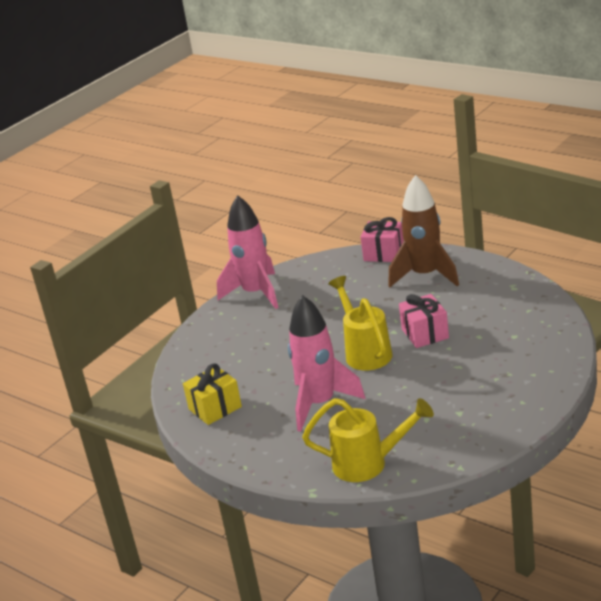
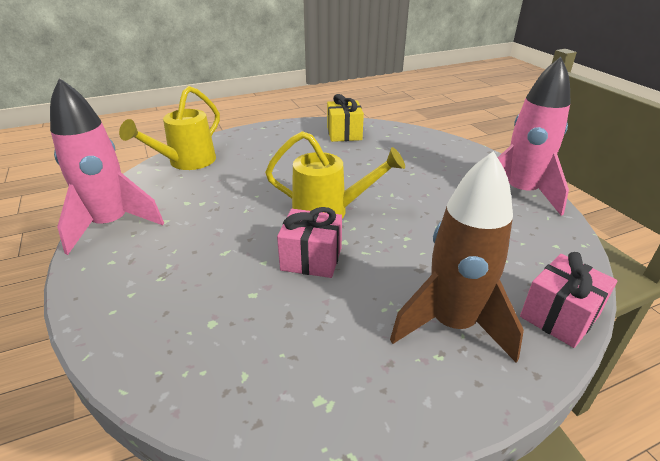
camera: 115 degrees right, 5 degrees up
(320, 404) = (285, 168): pink rocket -> pink rocket (111, 225)

